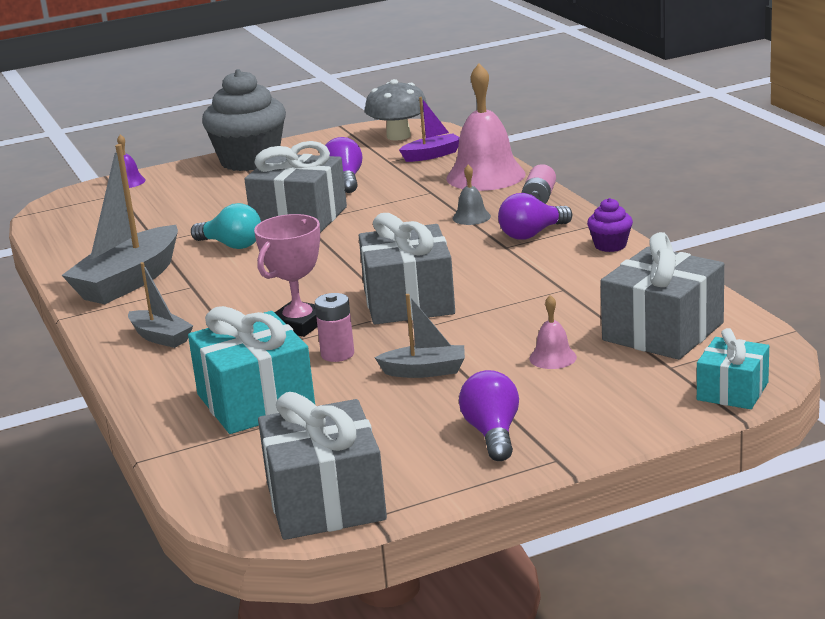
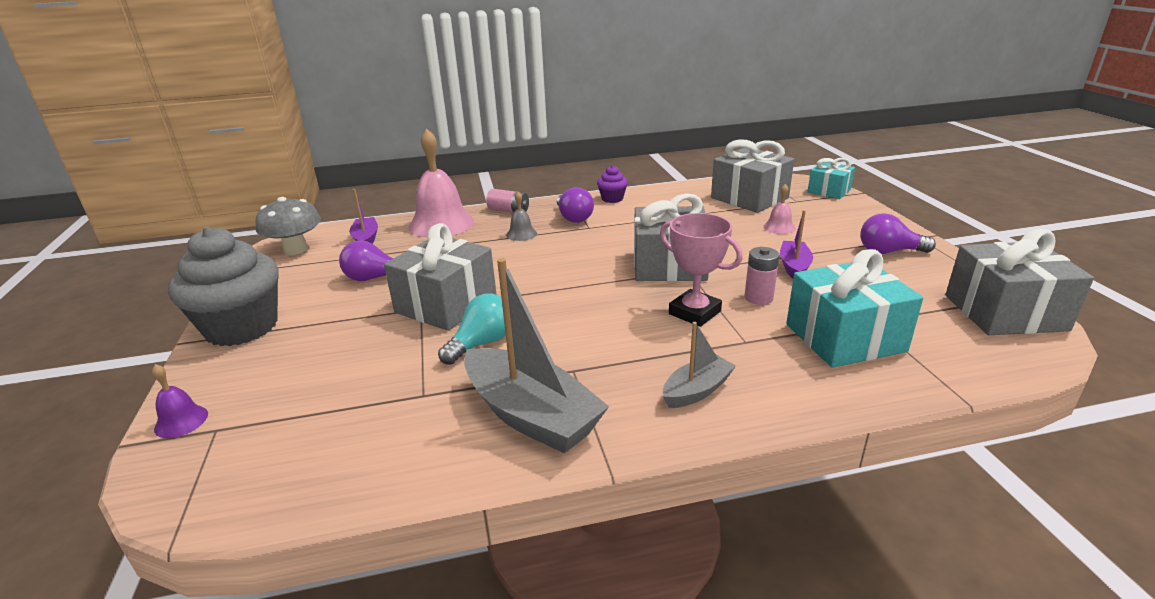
camera: 80 degrees left, 5 degrees up
(424, 371) = (794, 267): grey boat -> purple boat

